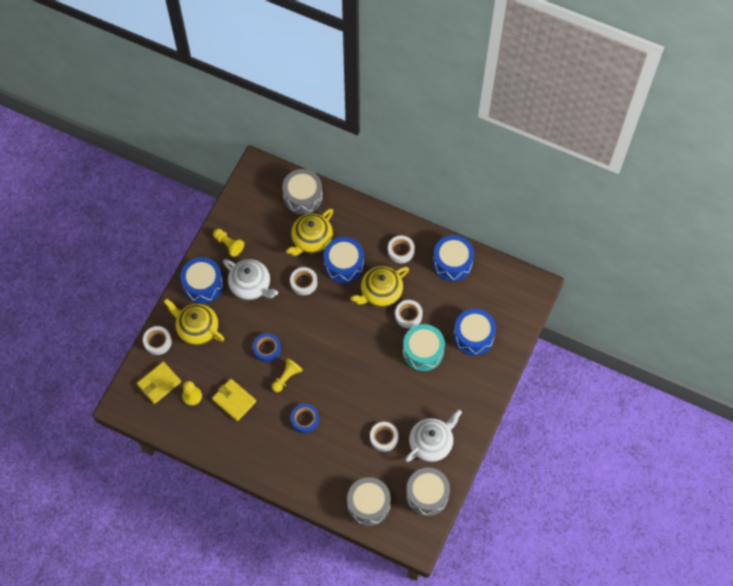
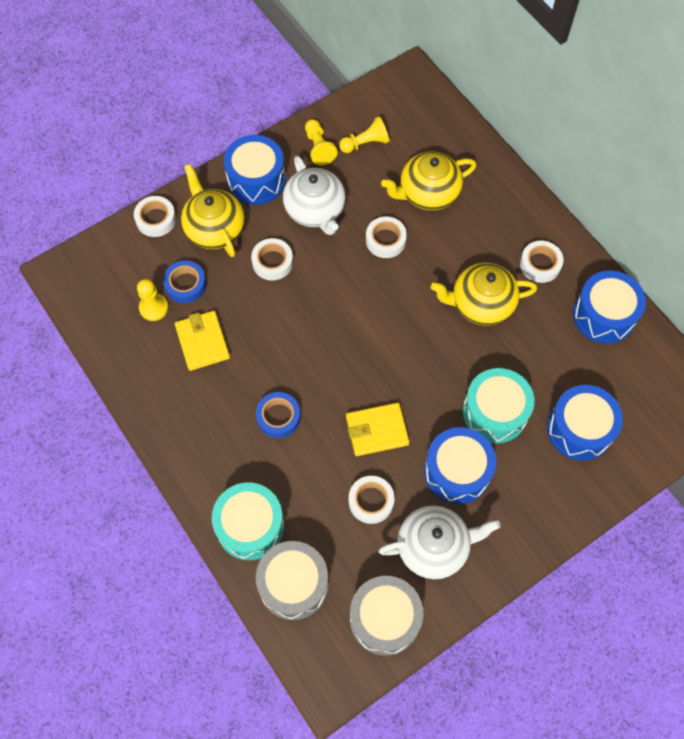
camera: 30 degrees right, 0 degrees up
(159, 383) = (124, 271): yellow wallet -> yellow wallet (377, 430)
(267, 349) = (286, 298): blue tape -> blue tape (185, 284)
(286, 377) = (289, 348): yellow pawn -> yellow pawn (365, 143)
(303, 197) = (448, 136): grey drum -> none
(326, 487) = (250, 526): none -> turquoise drum
(344, 265) = (452, 244): blue drum -> blue drum (457, 471)
(408, 315) = (502, 353): white tape -> white tape (272, 262)

